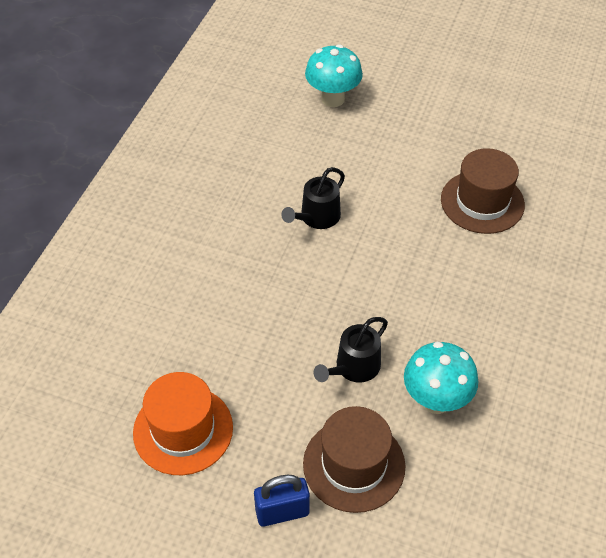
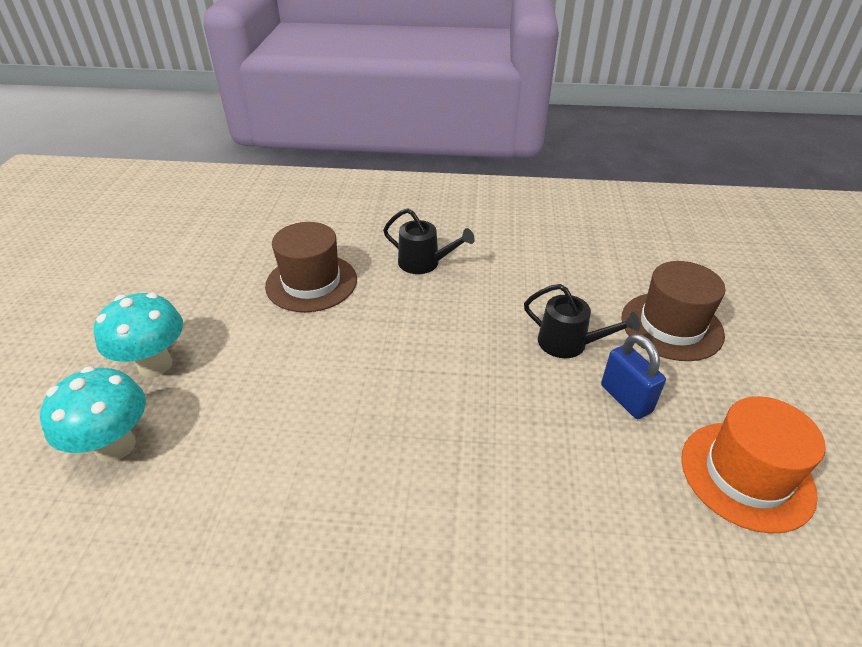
camera: 105 degrees left, 10 degrees down
(282, 512) = (758, 365): blue padlock -> blue padlock (625, 398)
(317, 217) = (366, 416): black watering can -> black watering can (424, 263)
(436, 400) = (569, 285): turquoise mushroom -> turquoise mushroom (155, 365)

